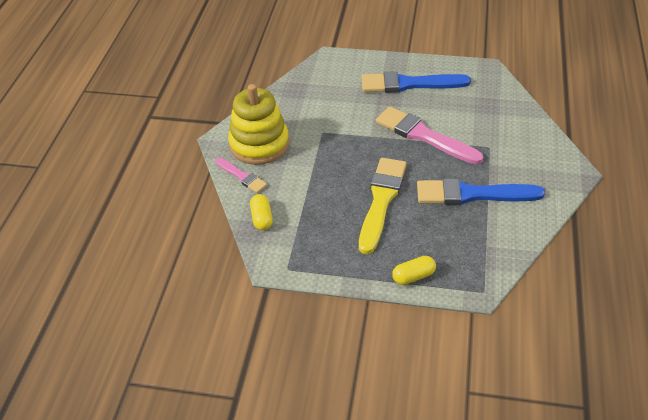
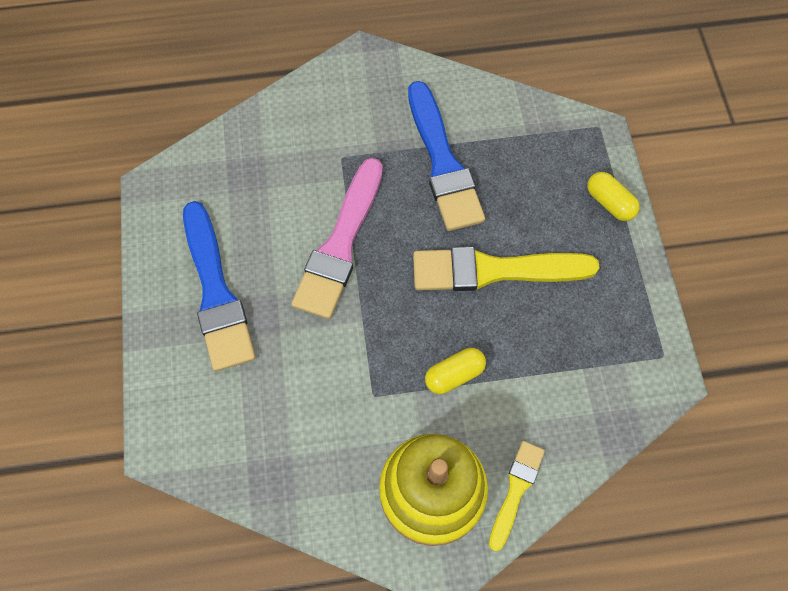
camera: 110 degrees left, 20 degrees up
(242, 176) = (516, 490): pink brush -> yellow brush
(261, 218) = (590, 425): yellow capsule -> yellow capsule (454, 375)

